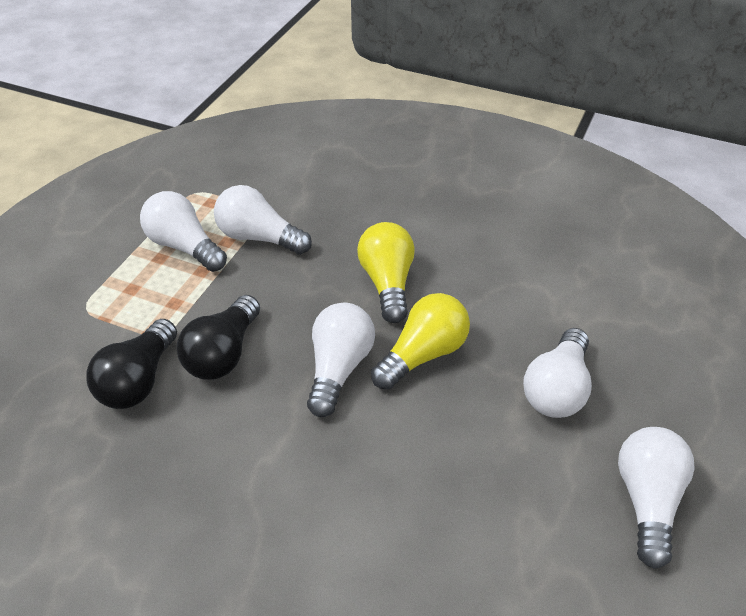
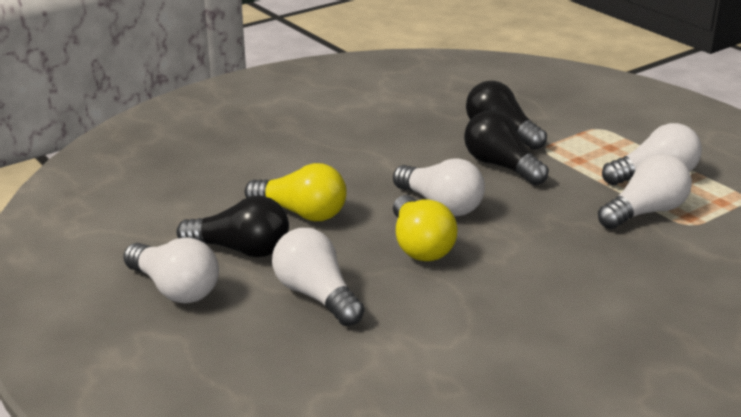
camera: 120 degrees right, 15 degrees down
(387, 283) = (526, 257): yellow light bulb -> yellow light bulb (301, 213)
(542, 488) = (241, 250): none -> black light bulb

